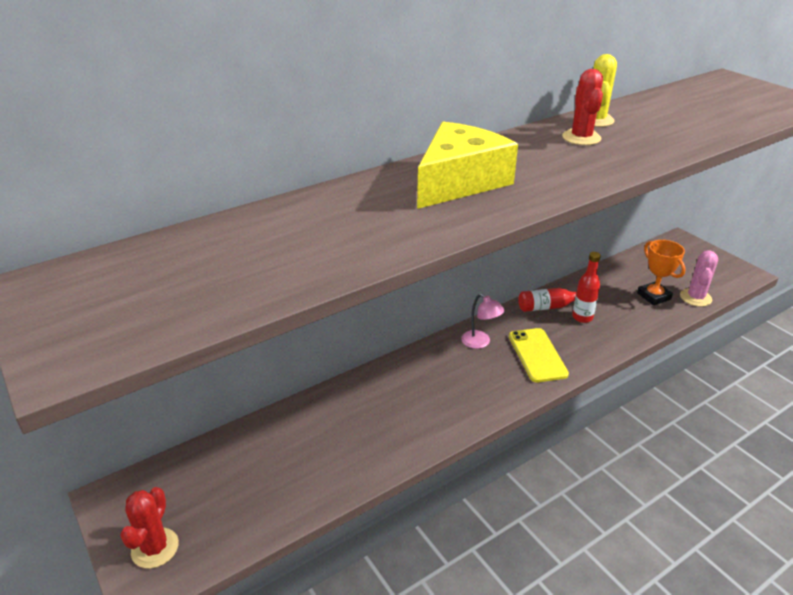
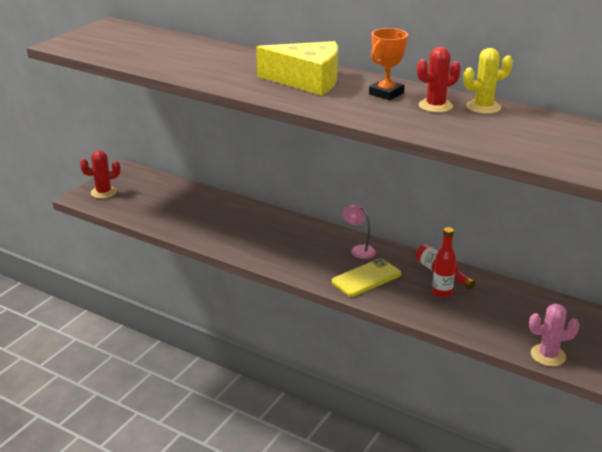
camera: 65 degrees right, 5 degrees down
(480, 342) = (358, 250): pink lamp -> pink lamp turned 105 degrees clockwise
(654, 296) = (521, 328): orange trophy -> orange trophy (386, 93)

